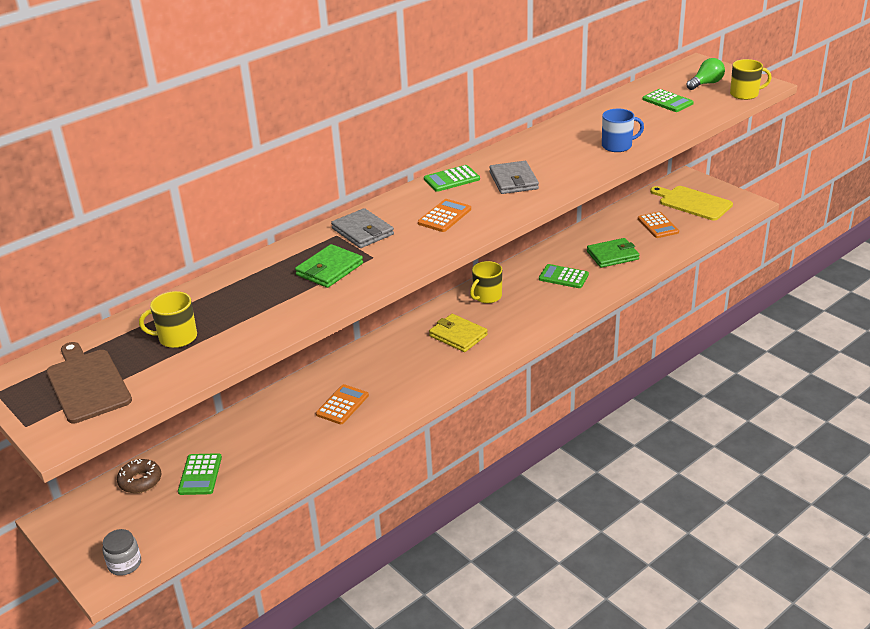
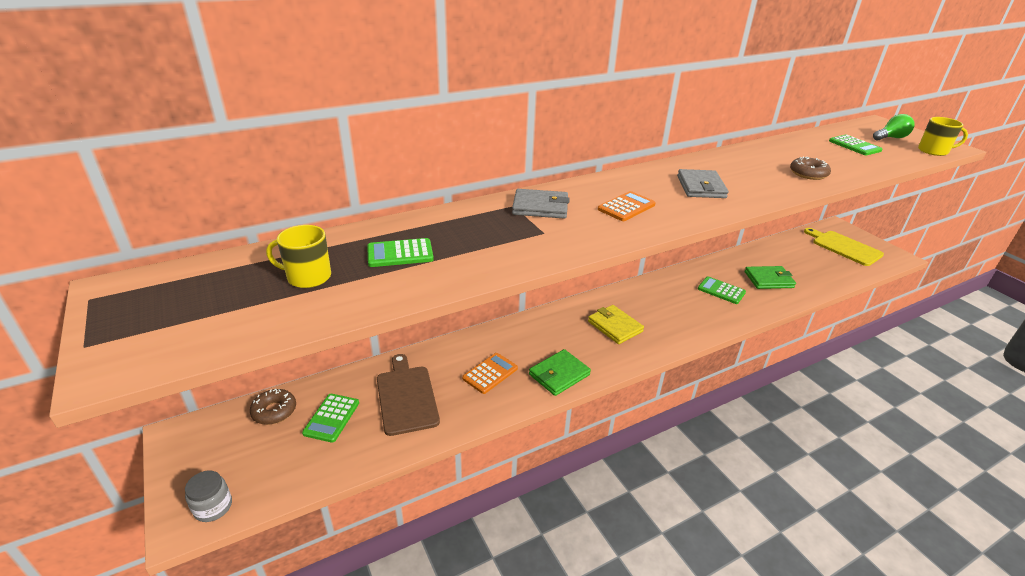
camera: 10 degrees right, 0 degrees up
(87, 383) = (185, 309): brown cutting board -> brown cutting board (406, 397)
(329, 269) = (495, 236): green wallet -> green wallet (559, 374)
(362, 231) = (540, 207): grey wallet -> grey wallet turned 60 degrees counterclockwise
(452, 179) = (639, 176): green calculator -> green calculator (400, 253)
(487, 296) = (647, 295): yellow mug -> none
(617, 146) = (808, 174): blue mug -> brown donut
(658, 225) = (812, 261): orange calculator -> none

